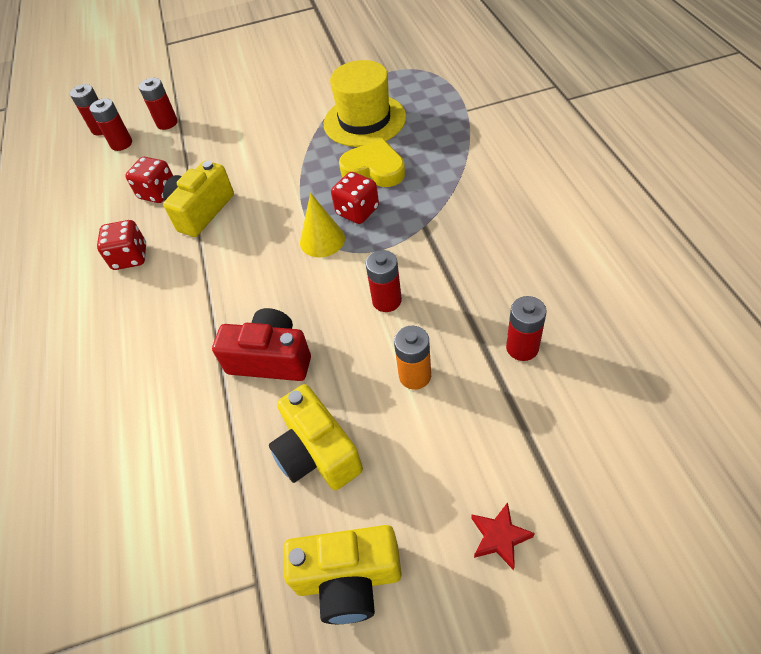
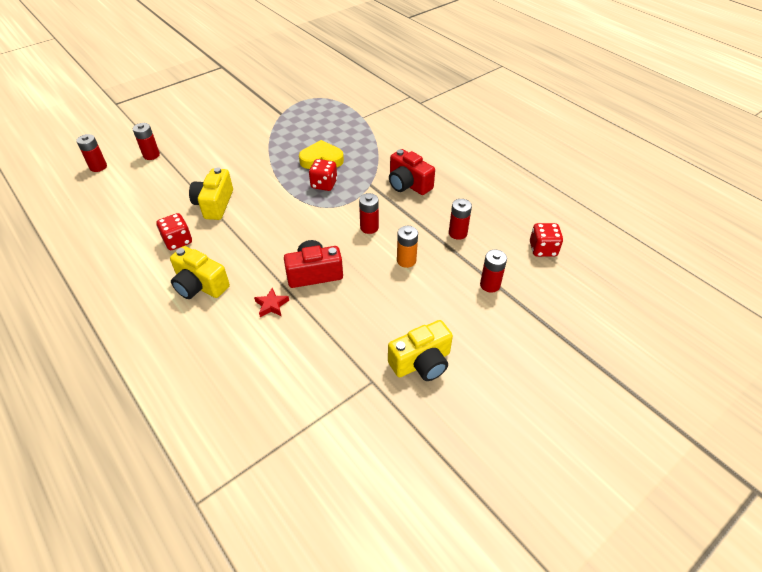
camera: 30 degrees left, 5 degrees down
(121, 144) = (122, 174): red battery -> red battery (490, 285)
(158, 193) = (173, 199): red dice -> red dice (543, 249)
(317, 453) = (371, 312): yellow camera -> yellow camera (200, 285)
(322, 240) = (310, 204): yellow cone -> none
(364, 120) = (299, 132): yellow hat -> none
(482, 238) = (408, 184): none -> red camera
(499, 537) = (489, 320): red star -> red star (271, 305)

